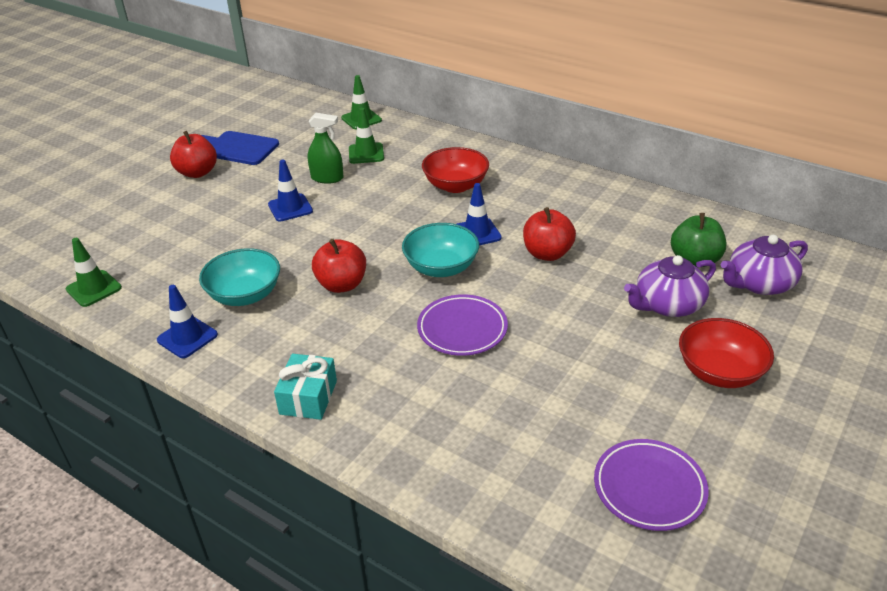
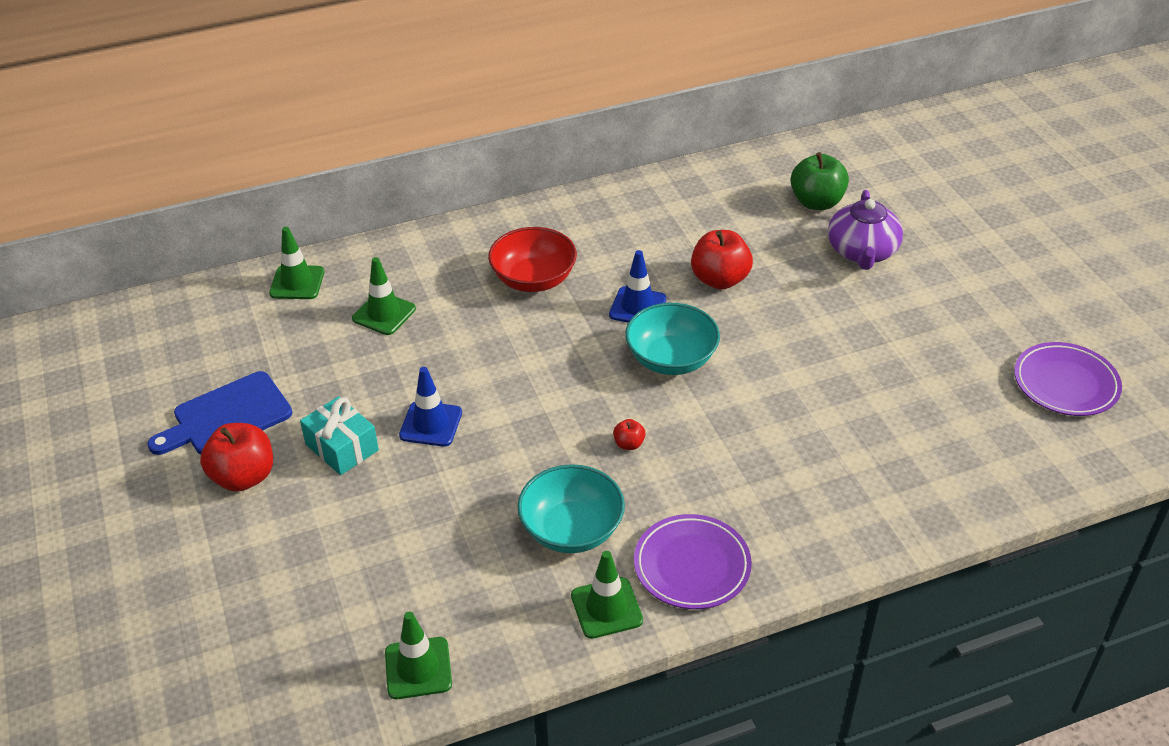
camera: 55 degrees left, 5 degrees up
(187, 337) = (606, 608): blue traffic cone -> green traffic cone
(308, 397) = (793, 545): turquoise gift -> turquoise gift (342, 447)
(327, 178) = (400, 367): green spray bottle -> none
(342, 284) = (629, 444): red apple -> red apple, size x0.47
(462, 329) = (782, 391): purple plate -> purple plate (692, 566)
(719, 372) = (968, 273): red bowl -> none
(759, 283) = (880, 188): purple teapot -> none

